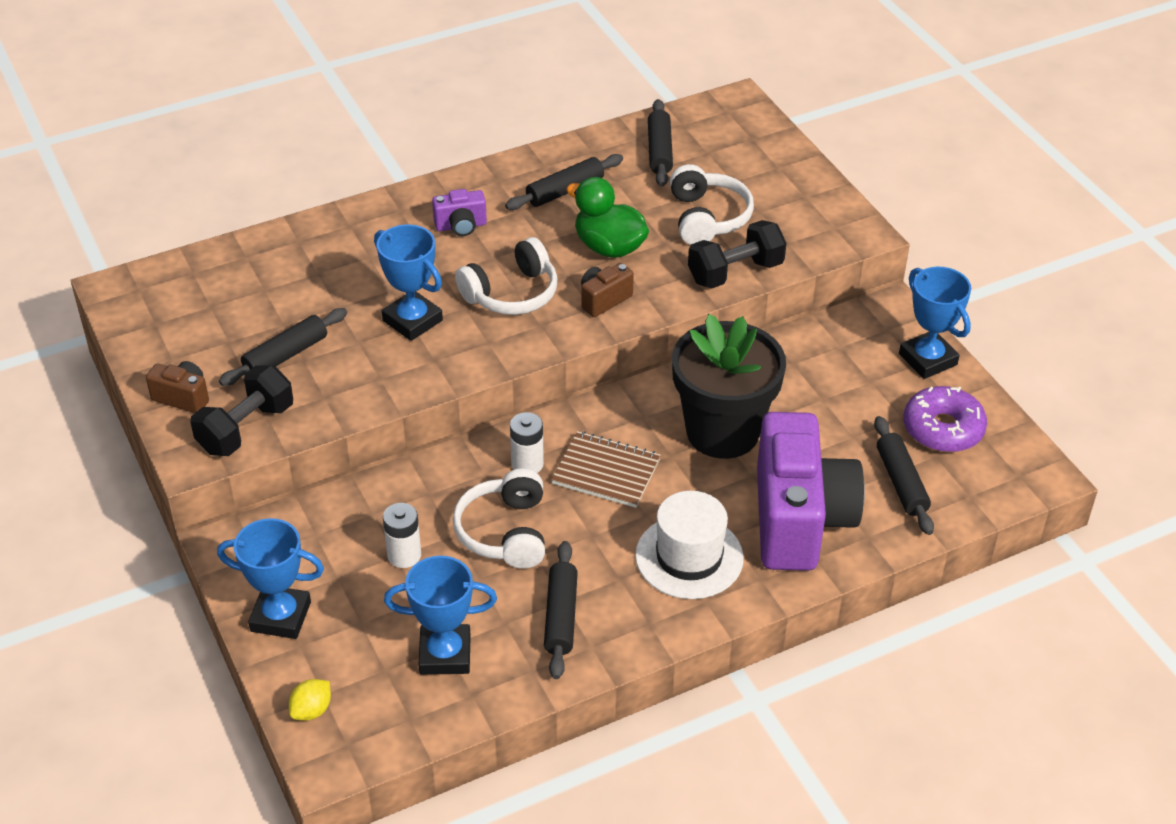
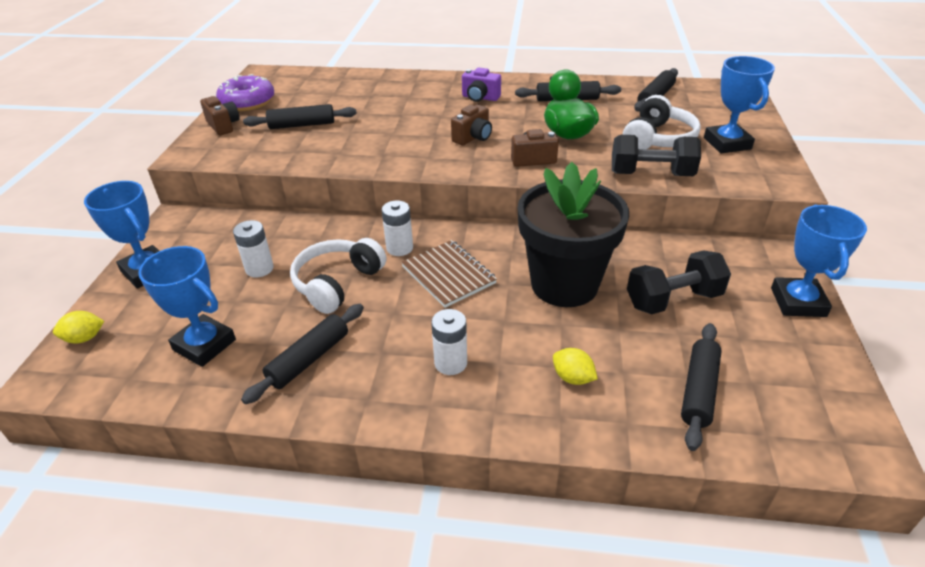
camera: 35 degrees right, 5 degrees down
(246, 428) = (232, 151): black dumbbell -> black dumbbell (673, 300)
(412, 320) = (394, 132): blue trophy -> blue trophy (727, 143)
(512, 293) = (473, 137): white headphones -> brown camera
(689, 557) = (450, 363): white hat -> white battery
(799, 520) = (572, 378): purple camera -> yellow lemon
(943, 429) = (776, 363): purple donut -> purple donut (247, 102)

